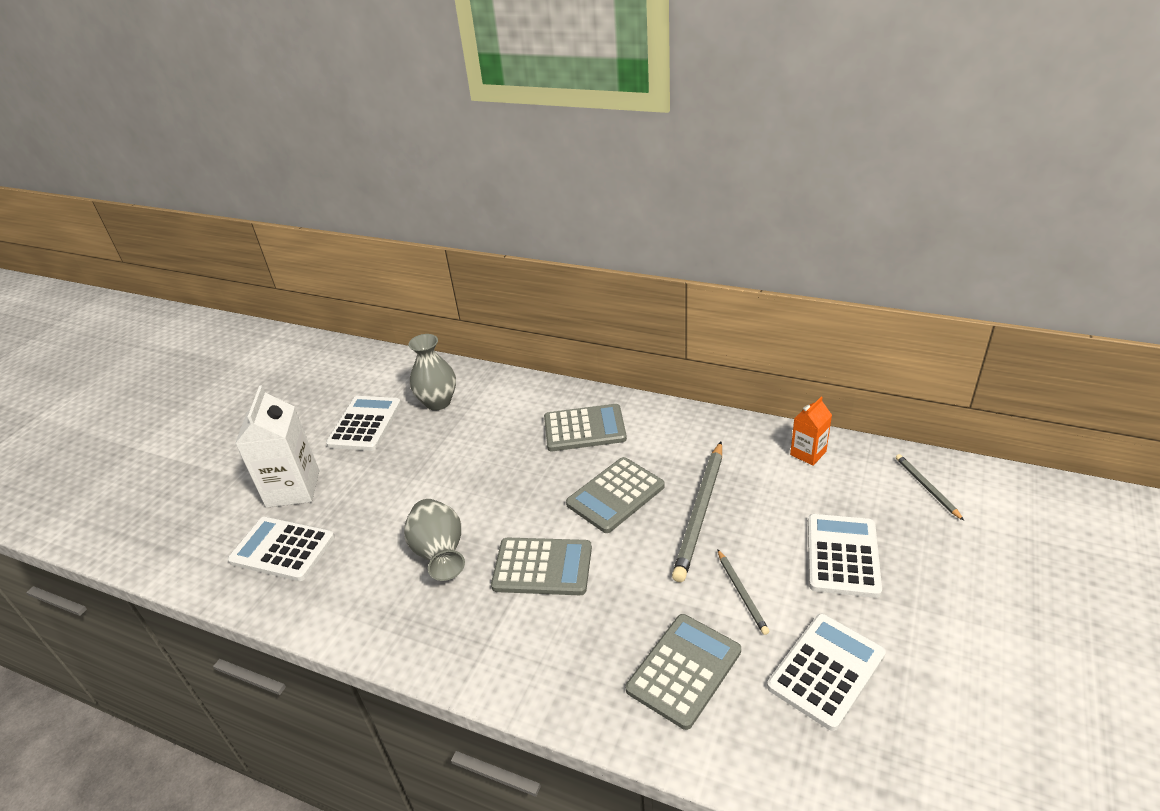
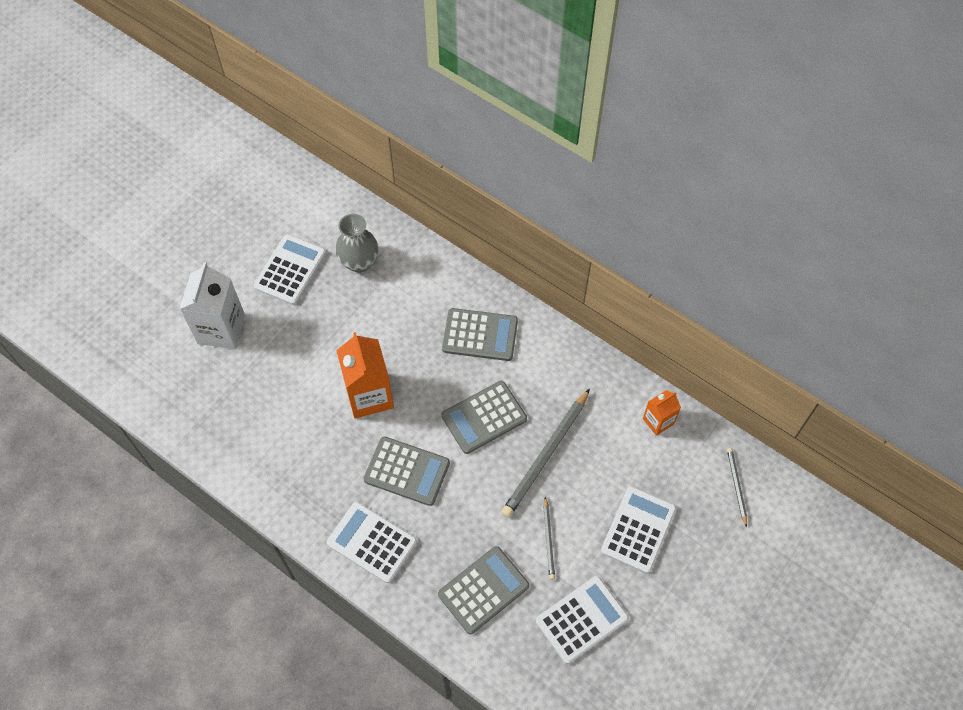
camera: 10 degrees right, 25 degrees up
(282, 549) = (208, 392): white calculator -> white calculator (372, 542)
(440, 554) = (331, 434): grey vase -> none
(477, 507) = (369, 395): none -> orange carton

